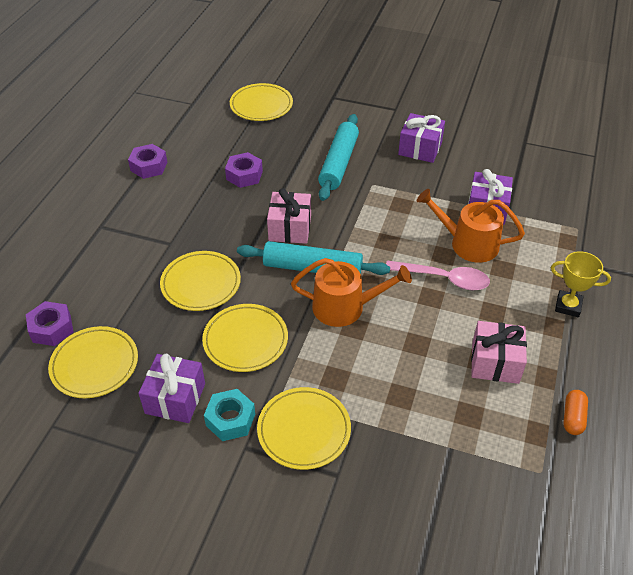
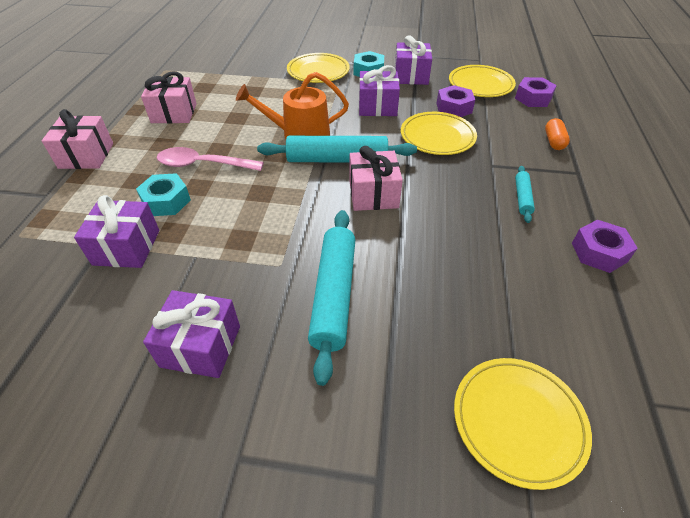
camera: 170 degrees right, 0 degrees up
(168, 210) = (522, 198): none -> turquoise rolling pin
(244, 175) = (462, 256): purple nut -> purple nut (454, 108)
(245, 340) = (377, 106): yellow plate -> purple gift
(468, 243) = (166, 201): orange watering can -> turquoise nut
(568, 306) = (86, 156): yellow trophy -> pink gift
(573, 417) = (128, 92): orange capsule -> orange capsule (554, 141)

